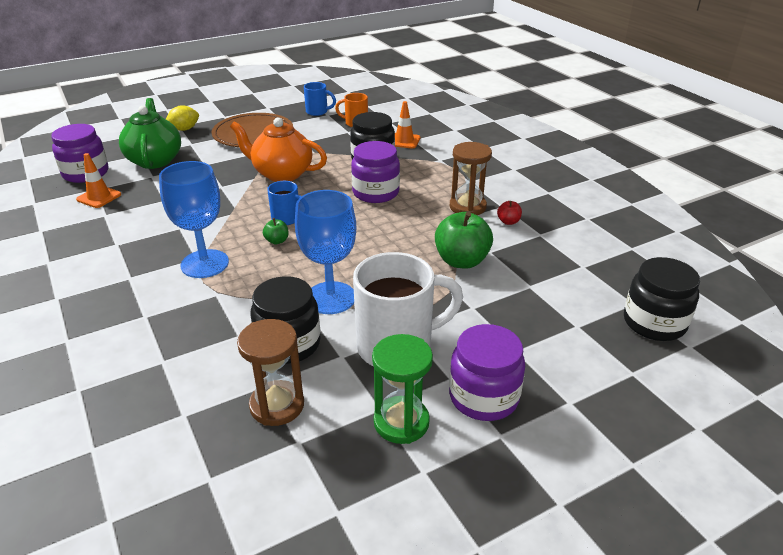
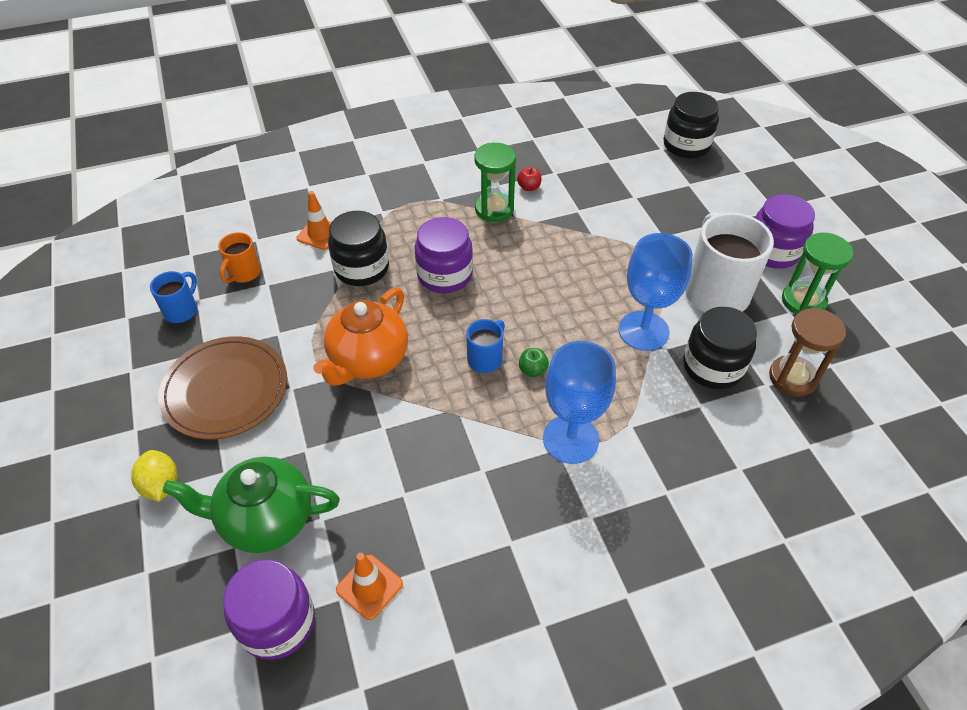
camera: 80 degrees left, 15 degrees up
(461, 261) = (591, 231): green apple -> none
(467, 207) = (494, 209): brown hourglass -> green hourglass

